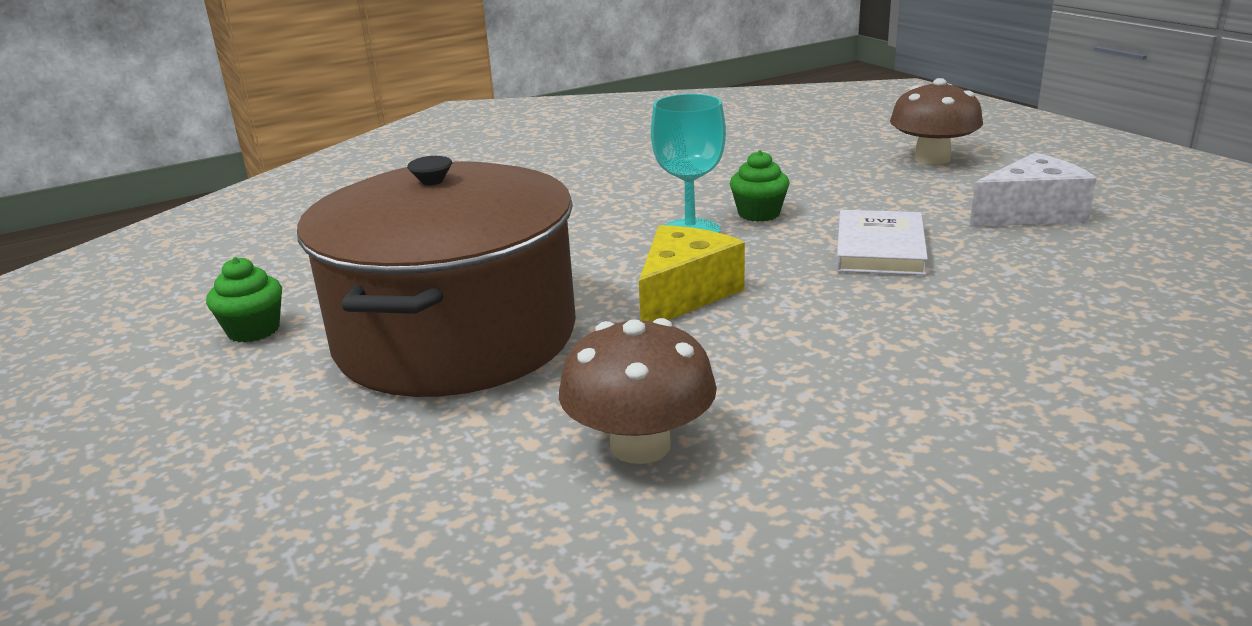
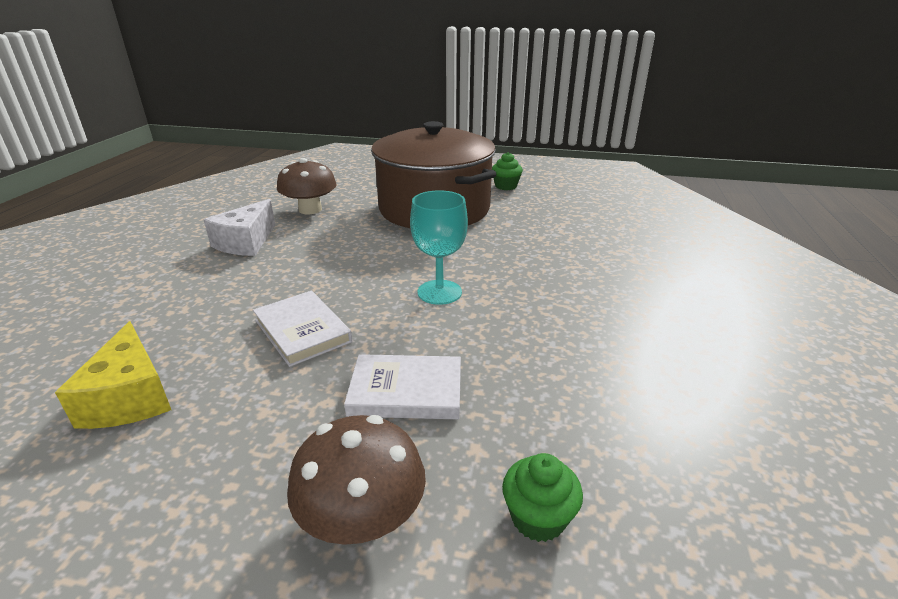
camera: 130 degrees right, 5 degrees up
(684, 294) = (376, 256): yellow cheese -> yellow cheese (130, 397)
(759, 214) = (422, 327): green cupcake -> green cupcake (538, 517)
(836, 187) = (406, 391): none -> white book
(1031, 213) = (196, 438): white cheese -> white cheese (246, 242)

